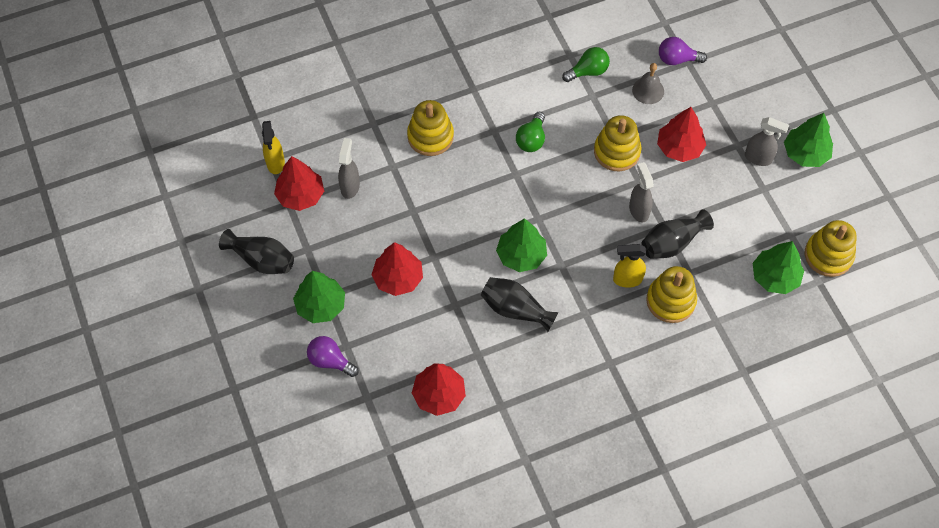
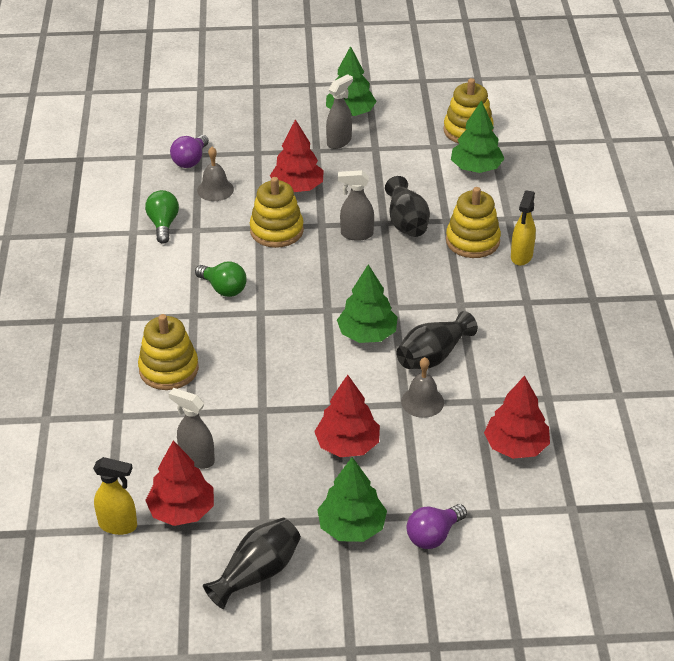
camera: 70 degrees left, 20 degrees down
(462, 316) = (422, 401): none -> grey bell
(627, 279) = (434, 264): yellow spray bottle -> yellow spray bottle (521, 256)

